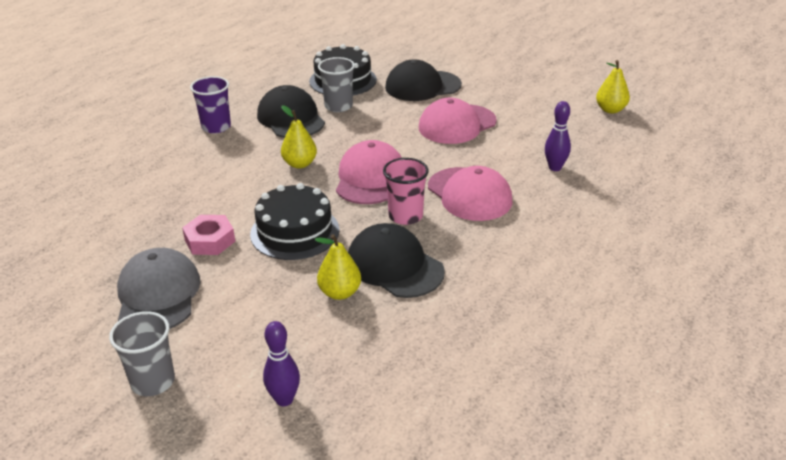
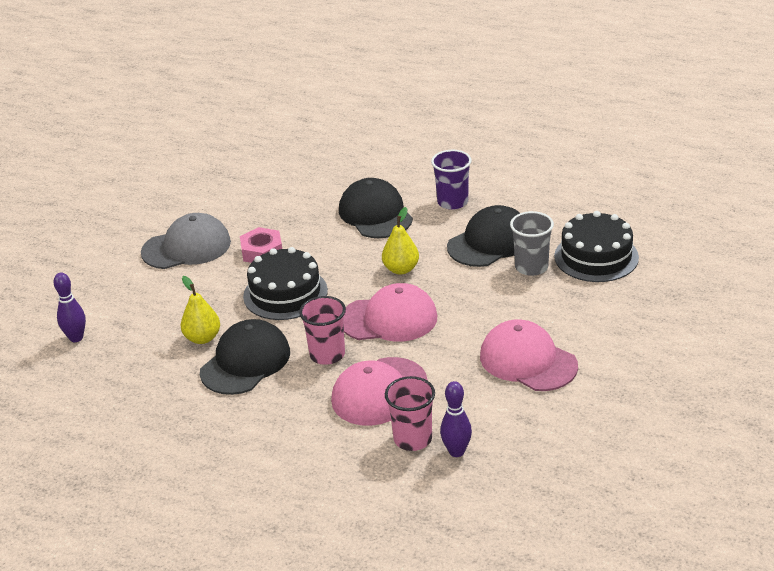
camera: 80 degrees right, 0 degrees up
(153, 381) = (92, 274): grey cup -> none
(422, 86) = (613, 319): black cap -> black cap (375, 214)
(535, 185) = (412, 439): none -> pink cup
(610, 110) = (629, 493): yellow pear -> none

